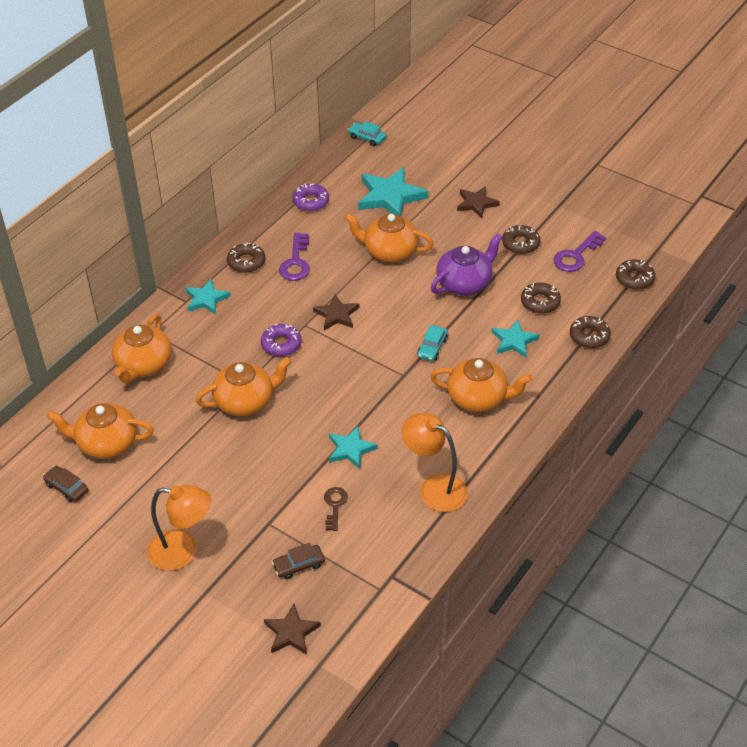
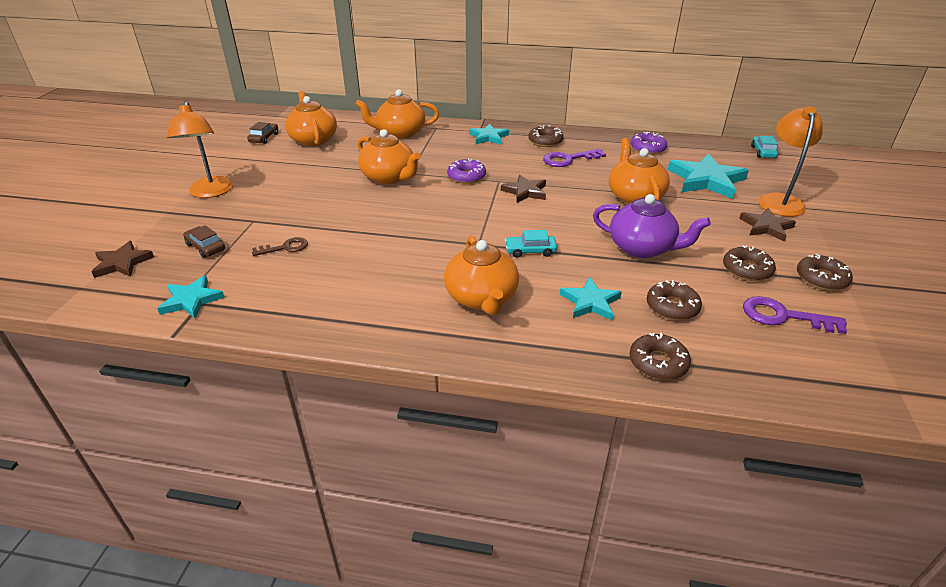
camera: 65 degrees right, 10 degrees down
(350, 449) = (361, 239): turquoise star -> turquoise star (191, 300)
(434, 488) = (332, 301): orange lamp -> orange lamp (779, 200)
(634, 279) = (810, 381): brown donut -> brown donut (821, 278)

